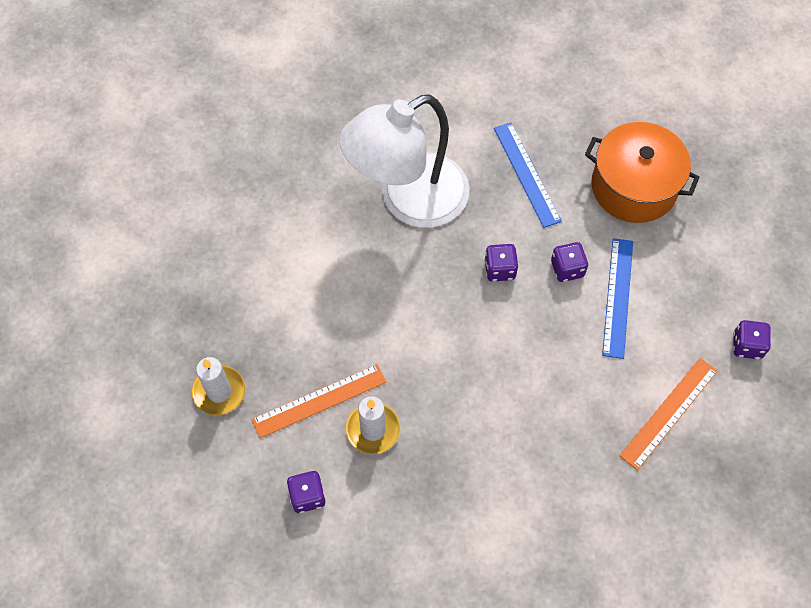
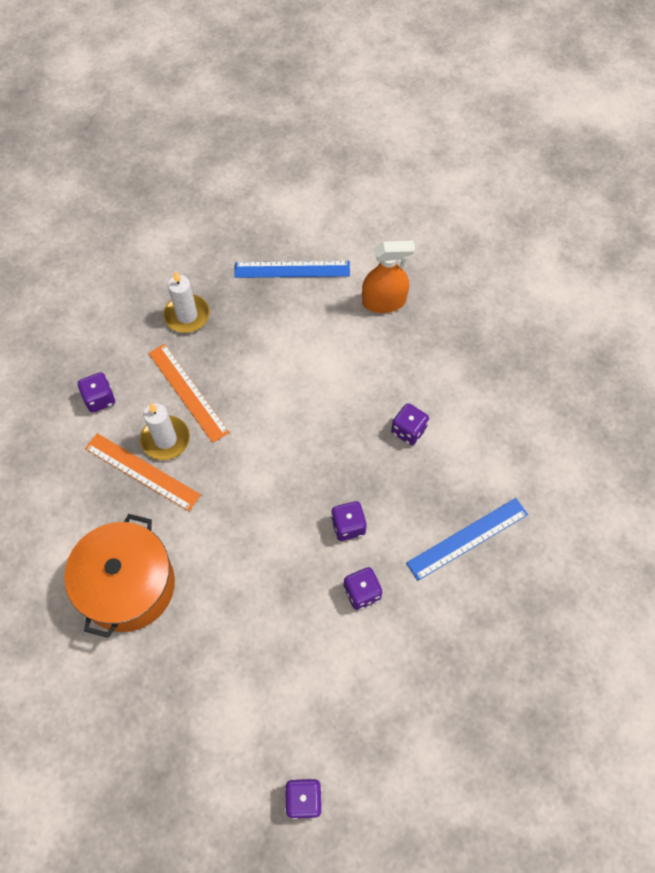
camera: 80 degrees right, 0 degrees up
(254, 194) = (384, 302): none -> orange spray bottle
(408, 200) = (408, 430): white lamp -> purple dice
(618, 297) = (339, 649): blue ruler -> blue ruler (292, 269)
(634, 186) = (480, 654): orange pot -> orange pot (128, 585)
(669, 412) = (213, 715): orange ruler -> orange ruler (142, 471)

